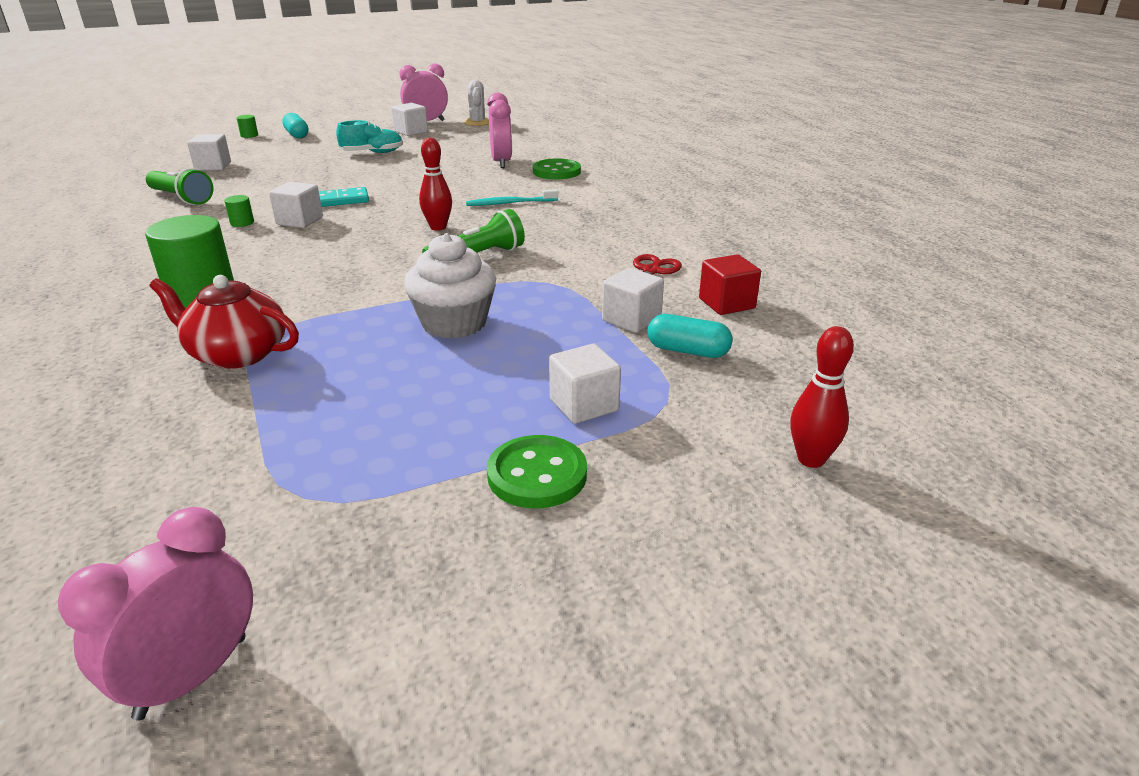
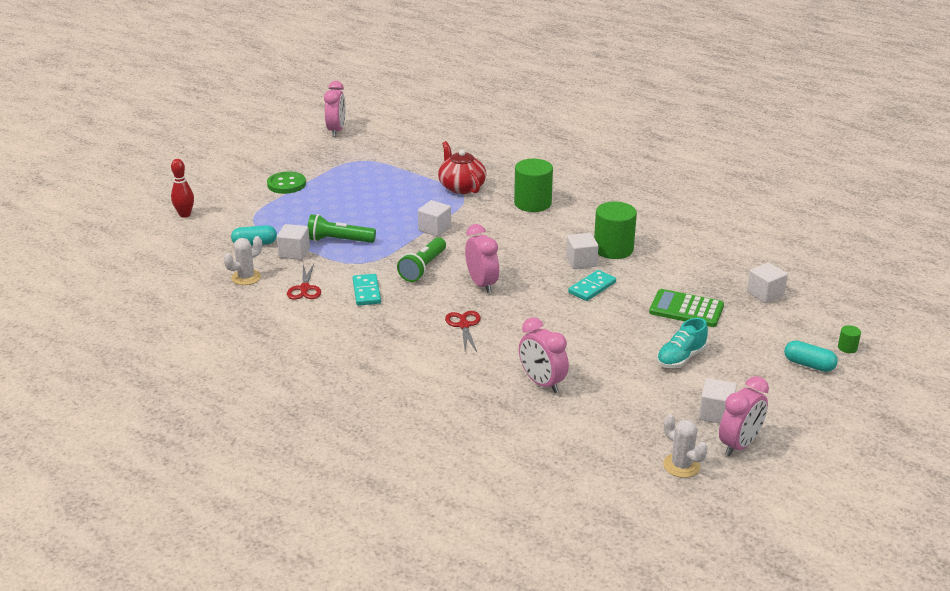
camera: 150 degrees right, 0 degrees up
(181, 198) = (701, 256): green flashlight -> green flashlight (339, 241)
(237, 354) = (461, 187): red teapot -> red teapot turned 105 degrees counterclockwise
(242, 223) = (613, 249): green cylinder -> green cylinder, size x2.36
(298, 172) = (686, 309): none -> green calculator
(438, 227) = (482, 284): red bowling pin -> pink clock
(454, 323) = (384, 225): white cupcake -> none
(509, 203) = (464, 325): turquoise toothbrush -> red scissors
(556, 171) = (474, 384): green button -> none
(576, 250) = (366, 292): none -> turquoise domino
(584, 405) = (287, 209): white cube -> white cube (434, 229)
(726, 303) = (246, 277): red cube -> white cactus

